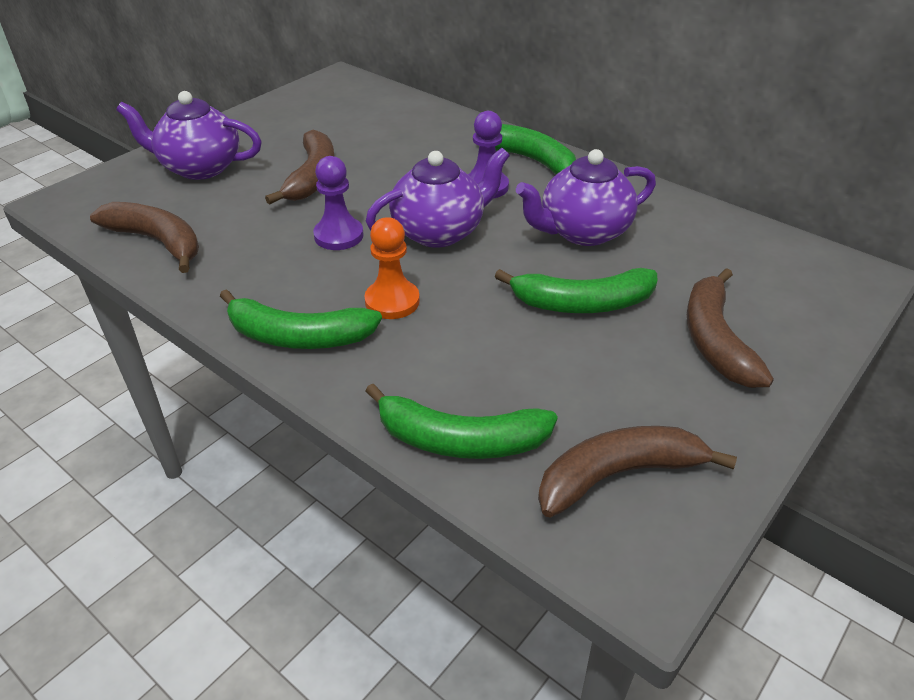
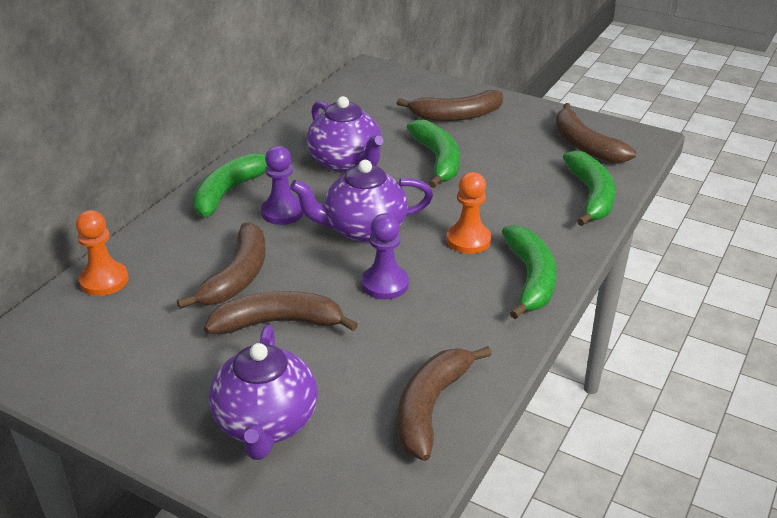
camera: 100 degrees left, 5 degrees down
(388, 161) = (238, 276): none -> brown banana
(408, 107) = (104, 280): none -> orange pawn
(439, 232) = (363, 229): purple teapot -> purple teapot turned 60 degrees counterclockwise

